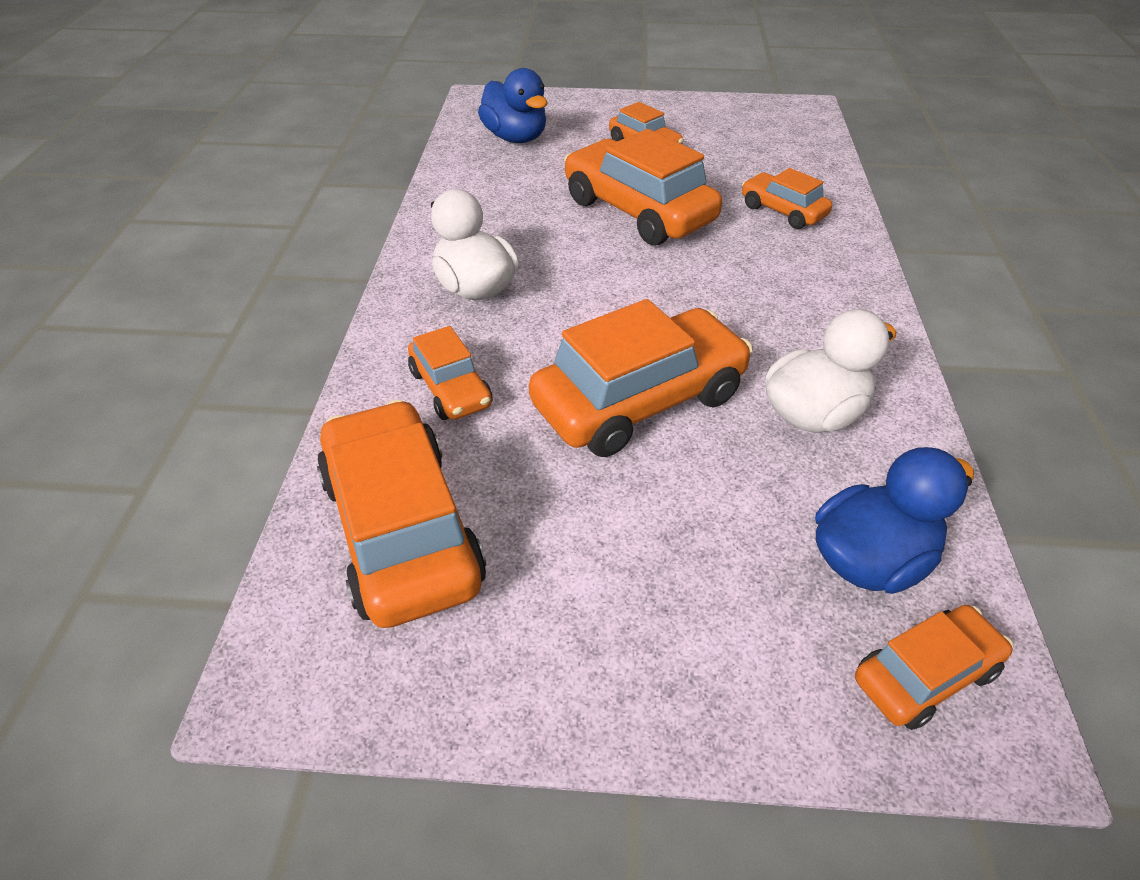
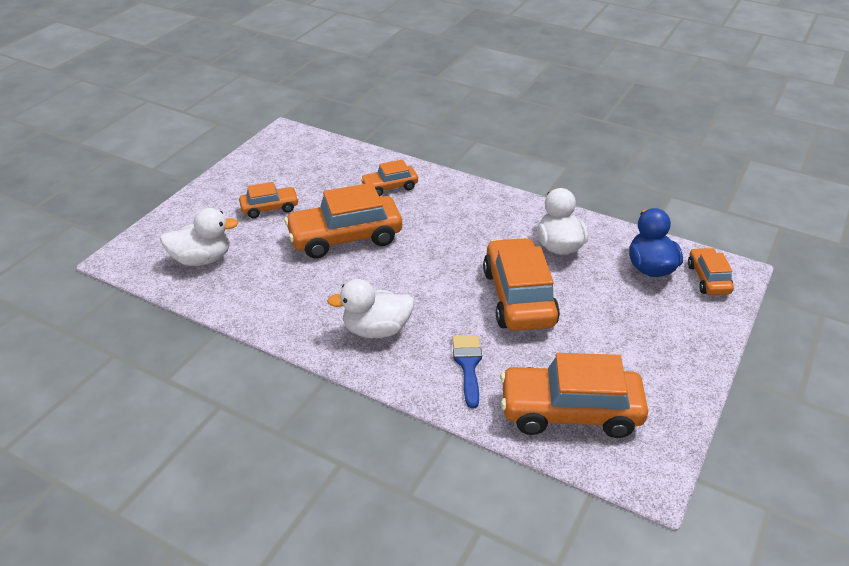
camera: 65 degrees left, 5 degrees down
(451, 388) = (468, 365): orange car -> blue brush
(515, 138) = (202, 259): blue duck -> white duck

